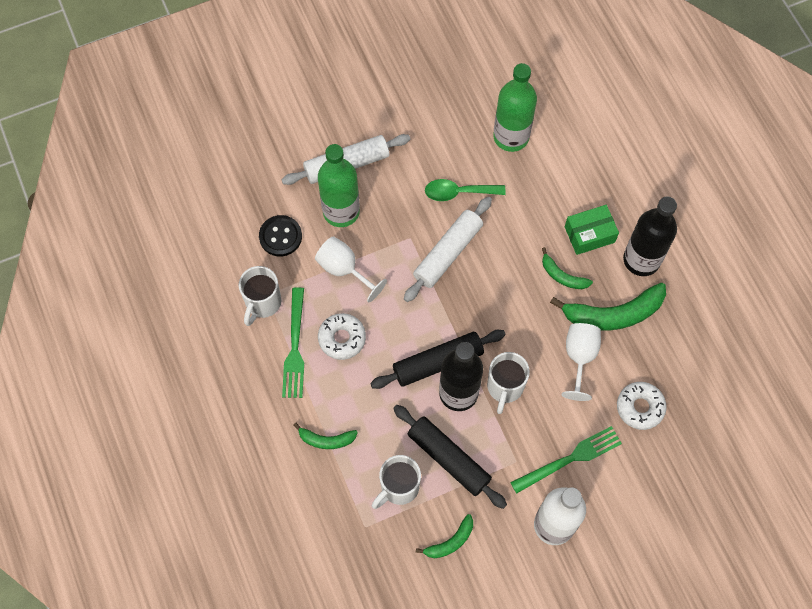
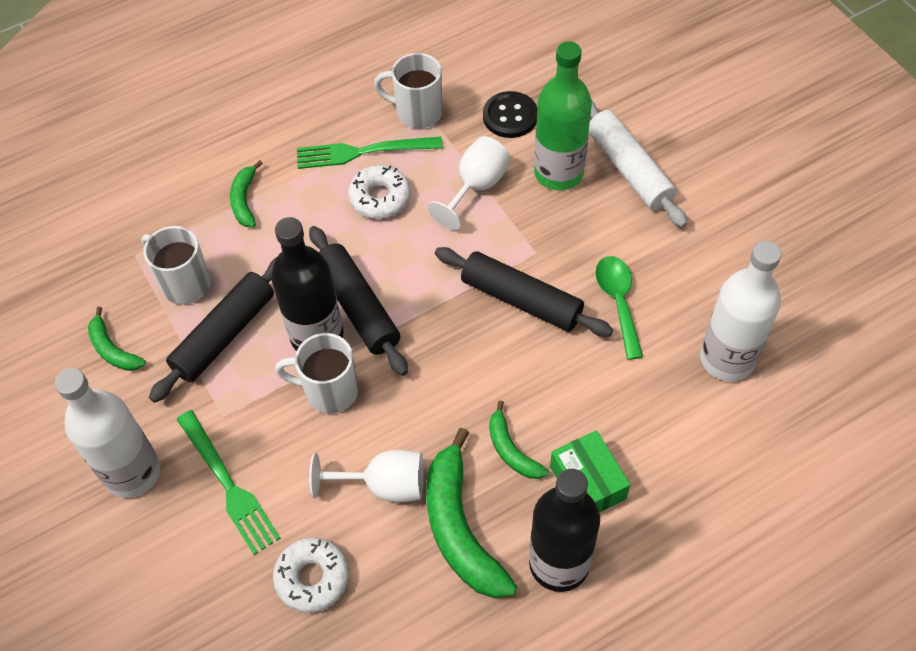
camera: 85 degrees right, 10 degrees down
(448, 253) = (521, 300): white rolling pin -> black rolling pin
(511, 137) = (727, 359): green bottle -> white bottle
(562, 276) = (511, 450): green banana -> green banana turned 60 degrees counterclockwise

